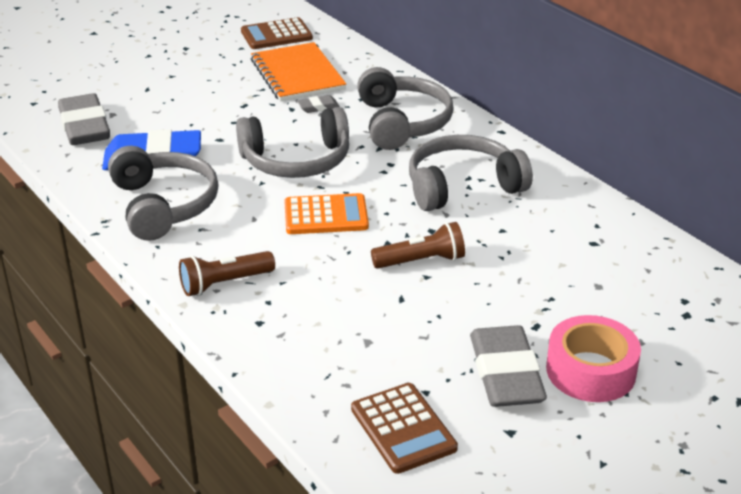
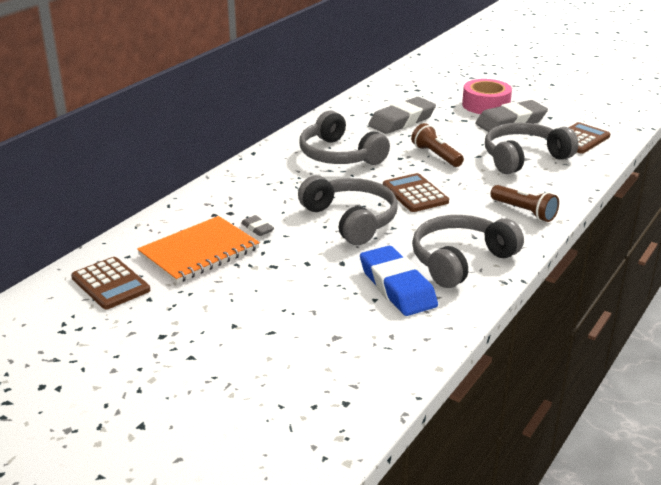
camera: 110 degrees left, 5 degrees down
(84, 126) = (371, 345): grey eraser -> grey eraser (402, 121)
(326, 215) = (415, 194): orange calculator -> brown calculator
(402, 123) = (263, 189): grey headphones -> grey headphones (523, 158)

